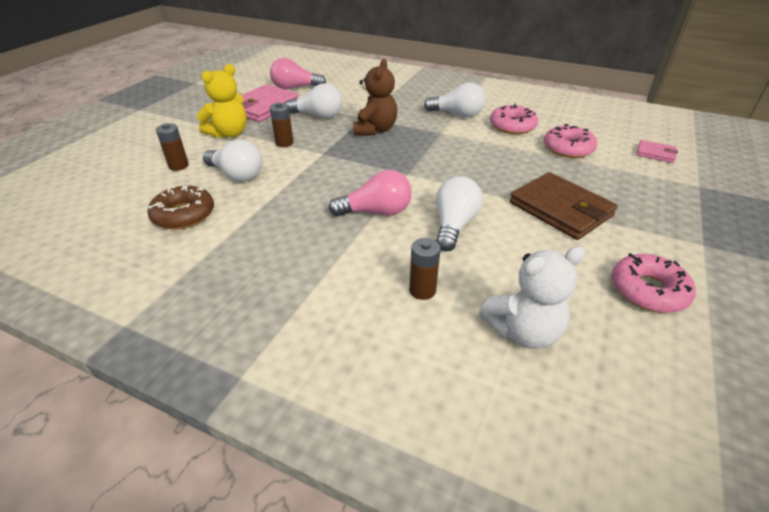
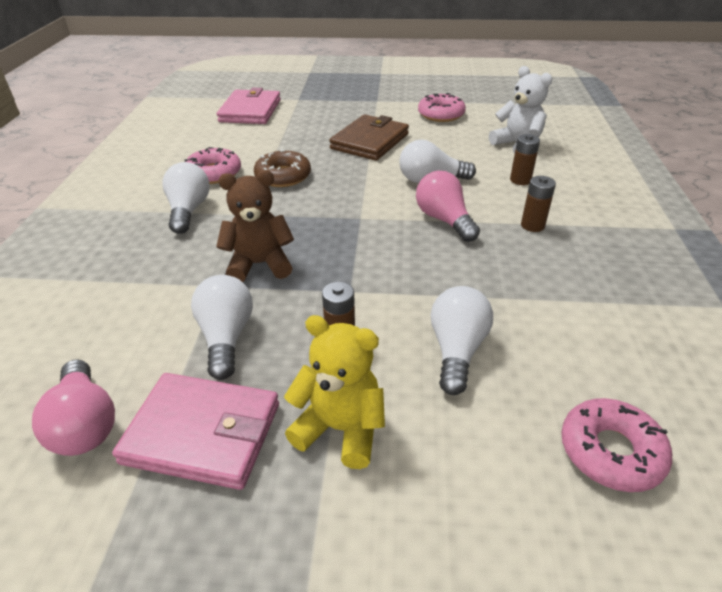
camera: 110 degrees left, 0 degrees up
(178, 166) = (483, 437): brown battery -> brown battery (532, 225)
(184, 215) = (573, 356): brown donut -> brown donut (283, 176)
(568, 148) = (257, 143): pink donut -> pink donut (610, 451)
(655, 153) = (250, 111): pink wallet -> pink wallet, size x2.01

